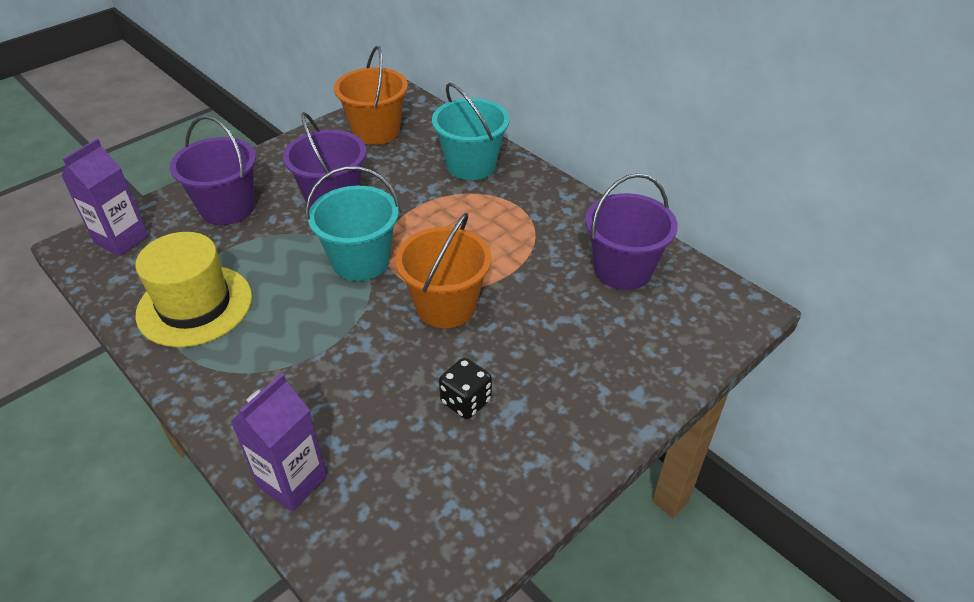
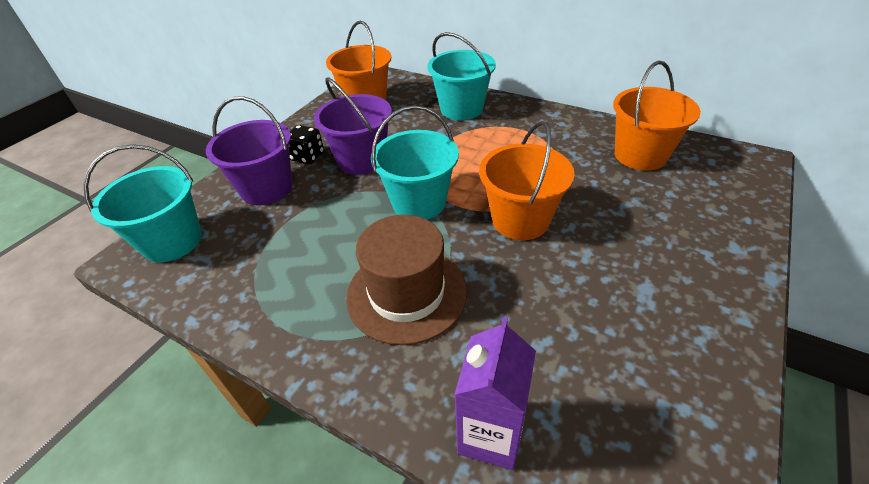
camera: 15 degrees left, 0 degrees up
(121, 240) = (172, 241): purple carton -> turquoise bucket
(195, 305) = (281, 282): yellow hat -> none
(296, 346) = (406, 293): none -> brown hat
(466, 401) = (600, 297): black dice -> black dice (307, 157)
(622, 270) = (640, 155): purple bucket -> orange bucket

